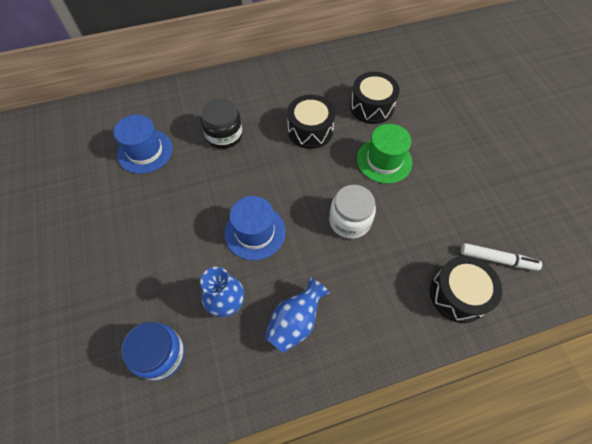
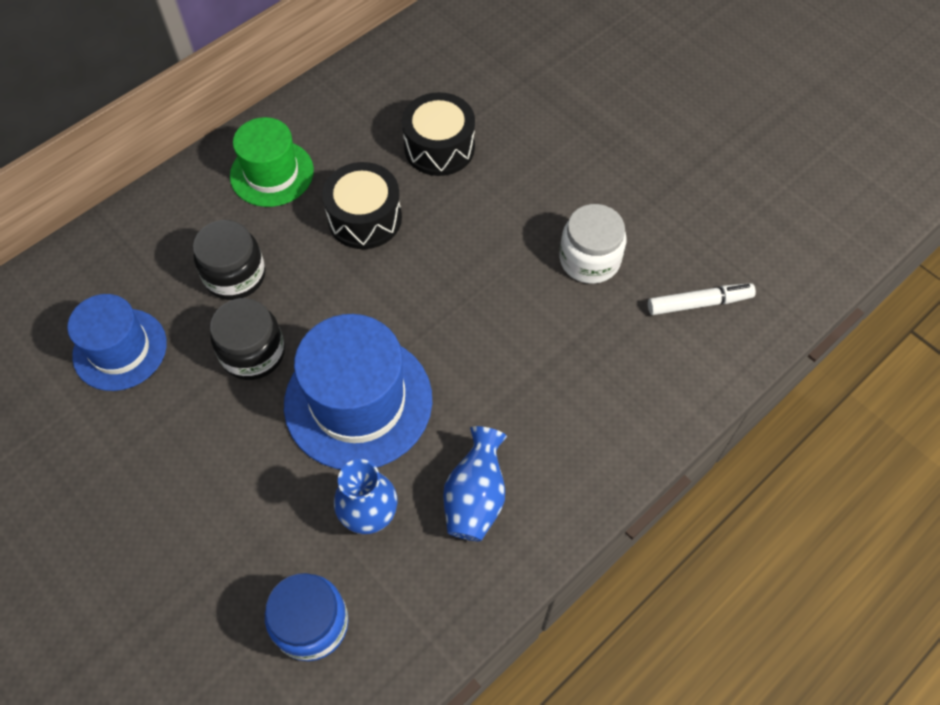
camera: 25 degrees left, 0 degrees up
(211, 180) = (253, 353): none -> black jar
(255, 232) = (358, 401): blue hat -> blue hat, size x1.55
(350, 221) = (485, 330): white jar -> white jar (589, 259)
(384, 160) = (493, 223): green hat -> green hat (272, 173)
(458, 294) = (669, 370): black drum -> none

